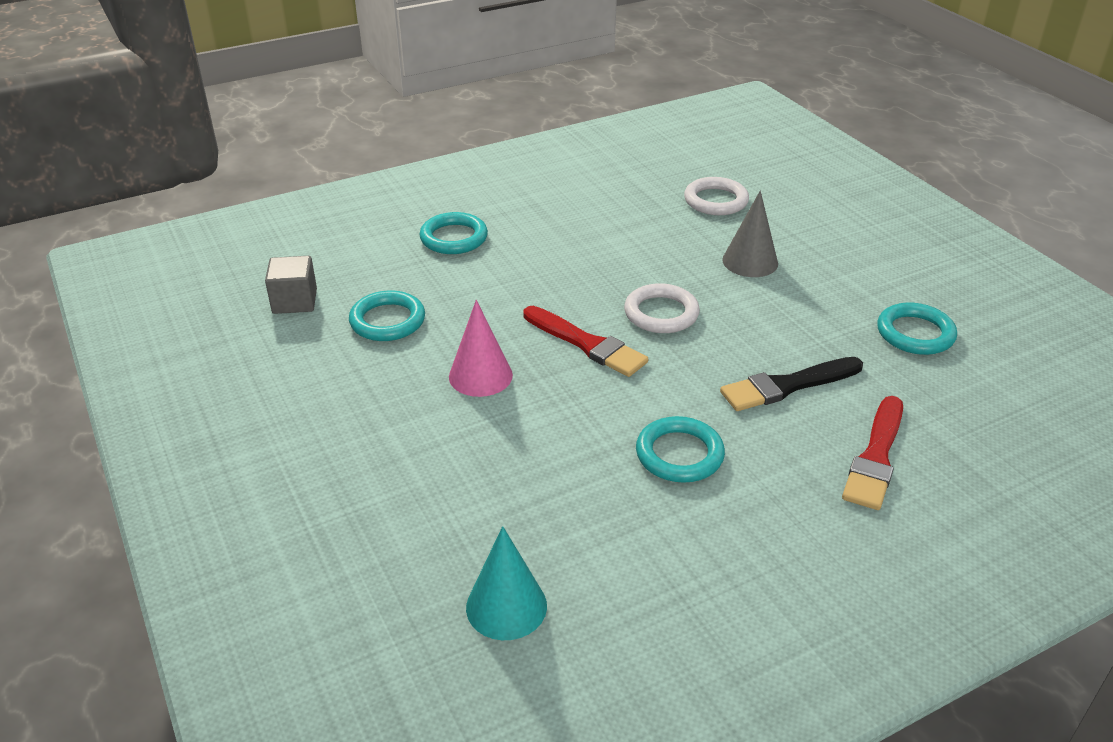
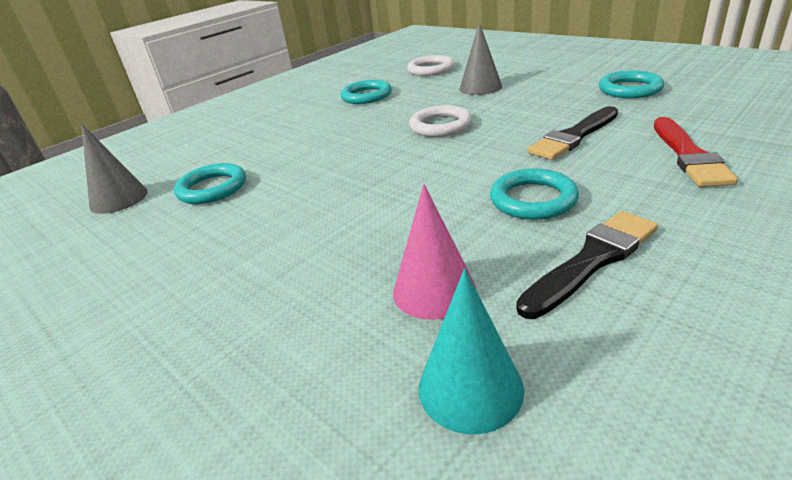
camera: 15 degrees left, 5 degrees down
(295, 301) = (119, 199): grey cube -> grey cone
(454, 238) = (248, 130): turquoise ring -> turquoise ring (366, 96)
(480, 375) = (316, 199): pink cone -> pink cone (434, 290)
(586, 344) = (396, 156): red brush -> none
(676, 539) = (592, 261): none -> black brush

